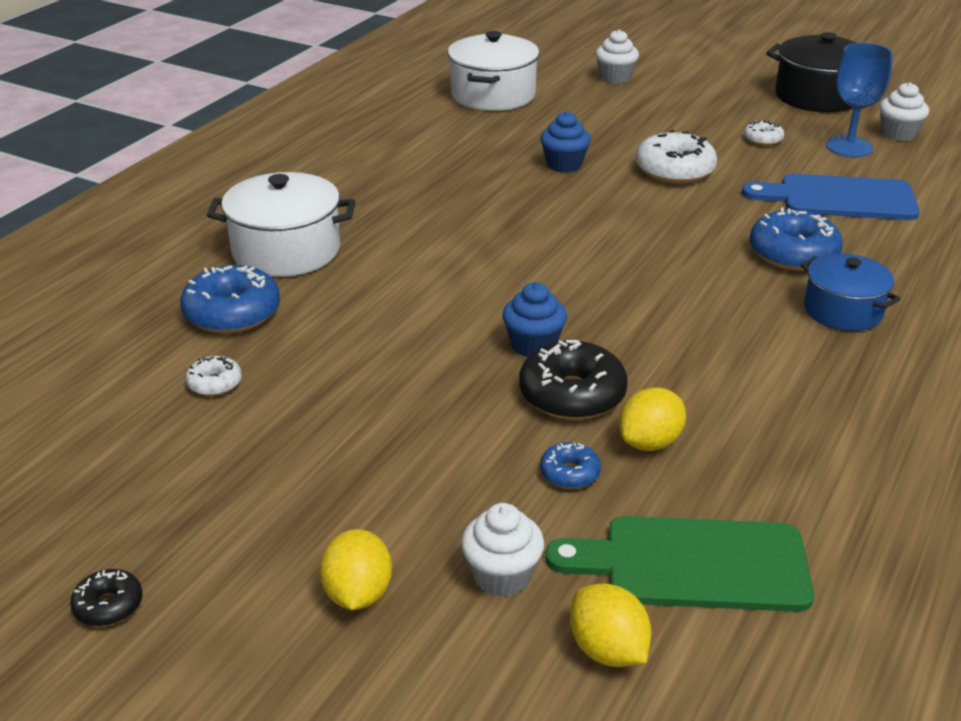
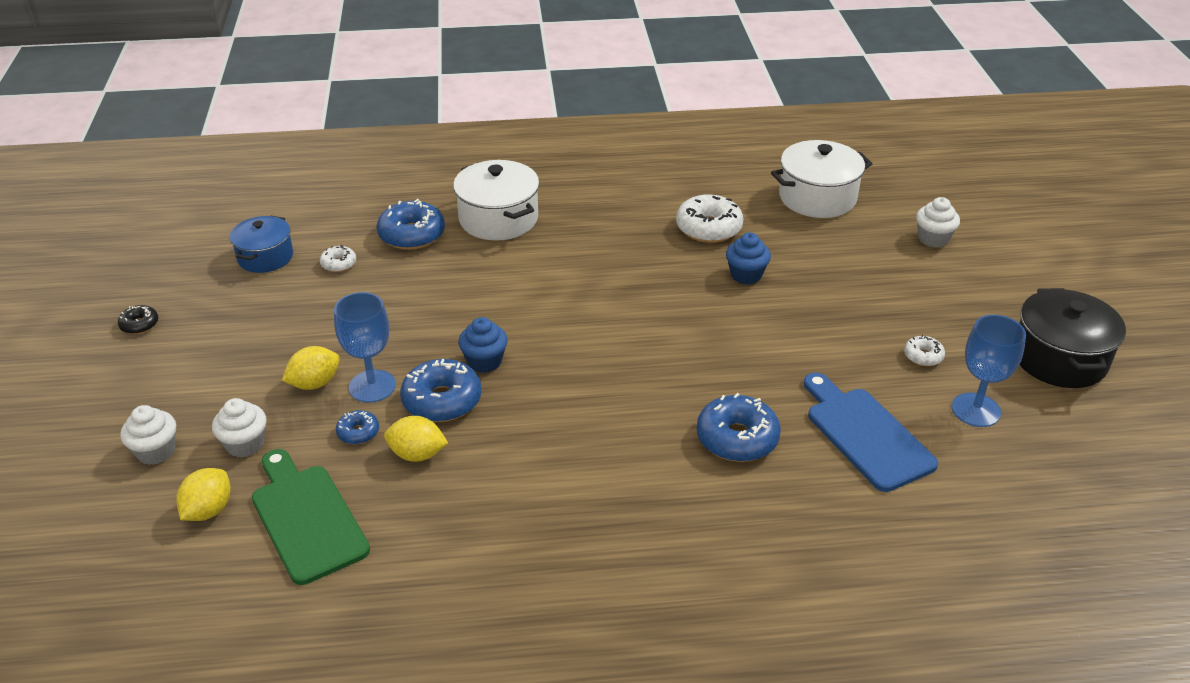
camera: 55 degrees right, 5 degrees up
(358, 594) = (197, 399): yellow lemon -> yellow lemon (314, 383)
(493, 435) = (372, 386): none -> blue goblet
(572, 395) = (442, 400): black donut -> blue donut
(674, 170) = (804, 330): white donut -> white donut (708, 228)
(843, 311) = (675, 493): blue pot -> blue pot (265, 257)
(898, 134) = (1046, 432): white cupcake -> white cupcake (156, 451)

